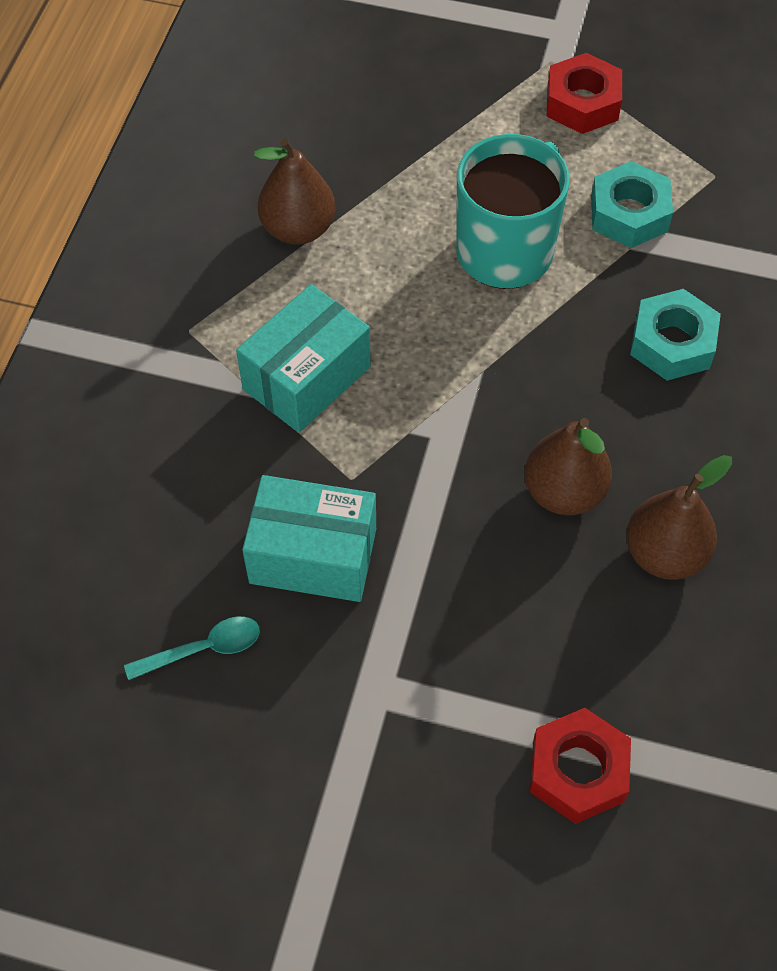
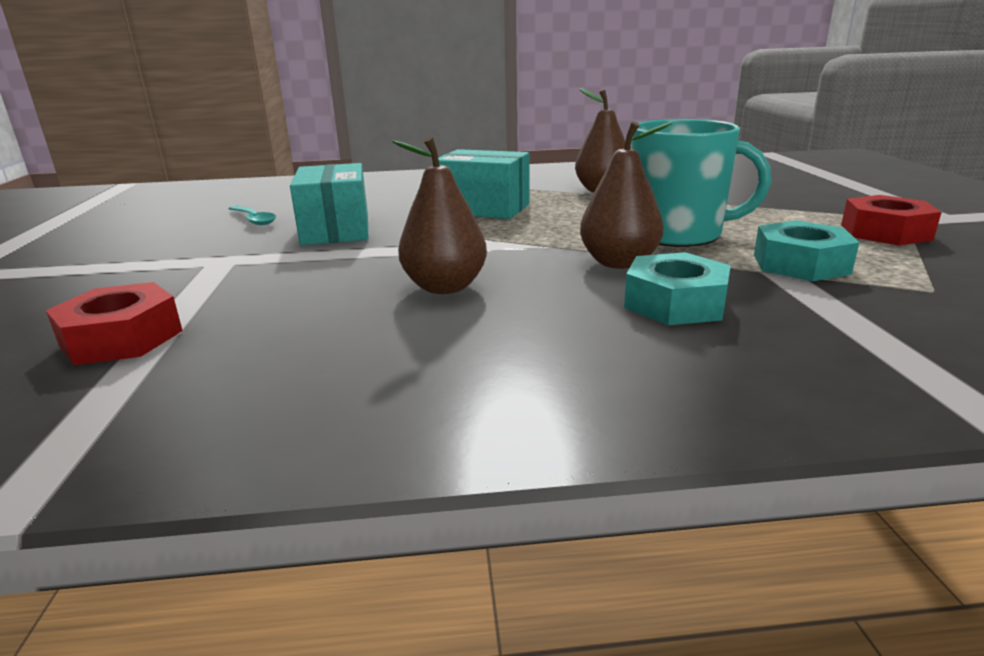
camera: 70 degrees right, 35 degrees down
(665, 553) = (398, 339): brown pear -> brown pear (619, 263)

